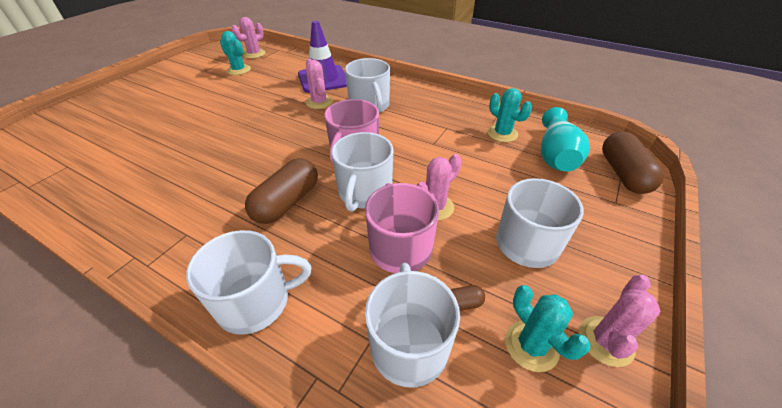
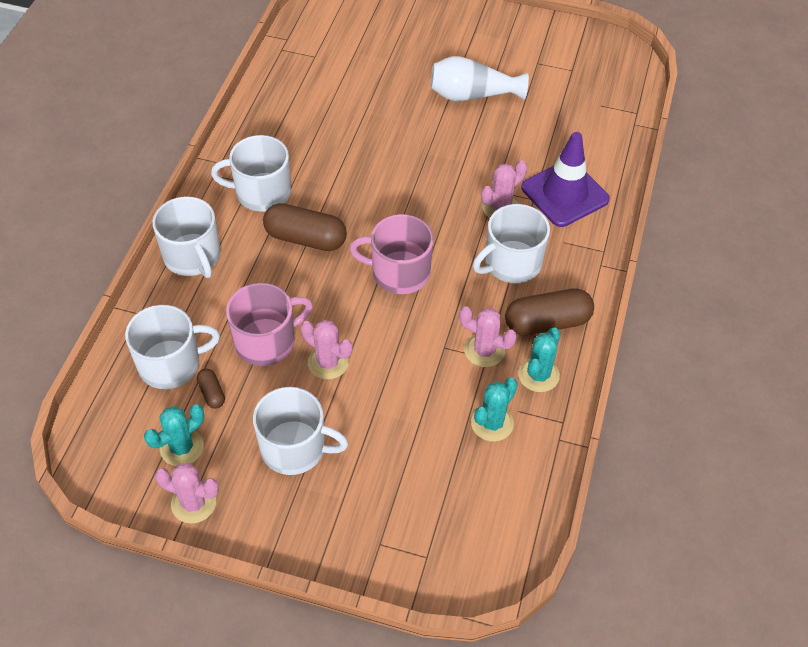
camera: 75 degrees right, 10 degrees up
(206, 97) = (472, 95): none -> white vase
(238, 70) = (553, 95): turquoise cactus -> turquoise cactus (538, 375)
(254, 54) = (609, 92): pink cactus -> pink cactus (484, 350)
(364, 192) = (335, 297): white mug -> white mug (261, 192)
(555, 155) = (460, 485): turquoise vase -> none
(623, 174) = (439, 562): brown capsule -> brown capsule (547, 322)

